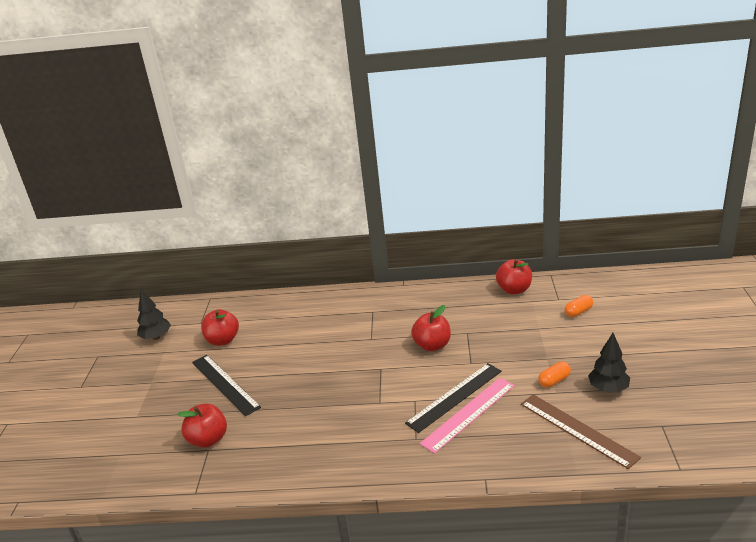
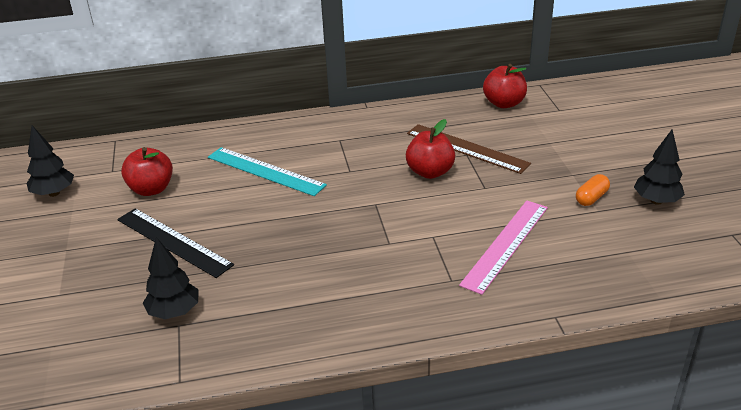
camera: 15 degrees left, 5 degrees up
(208, 439) = (174, 312): red apple -> black tree
(308, 333) = (265, 171): none -> turquoise ruler
(455, 396) = (480, 227): black ruler -> none
(577, 430) = (640, 249): brown ruler -> brown ruler (467, 148)
(578, 312) = (588, 121): orange capsule -> none

